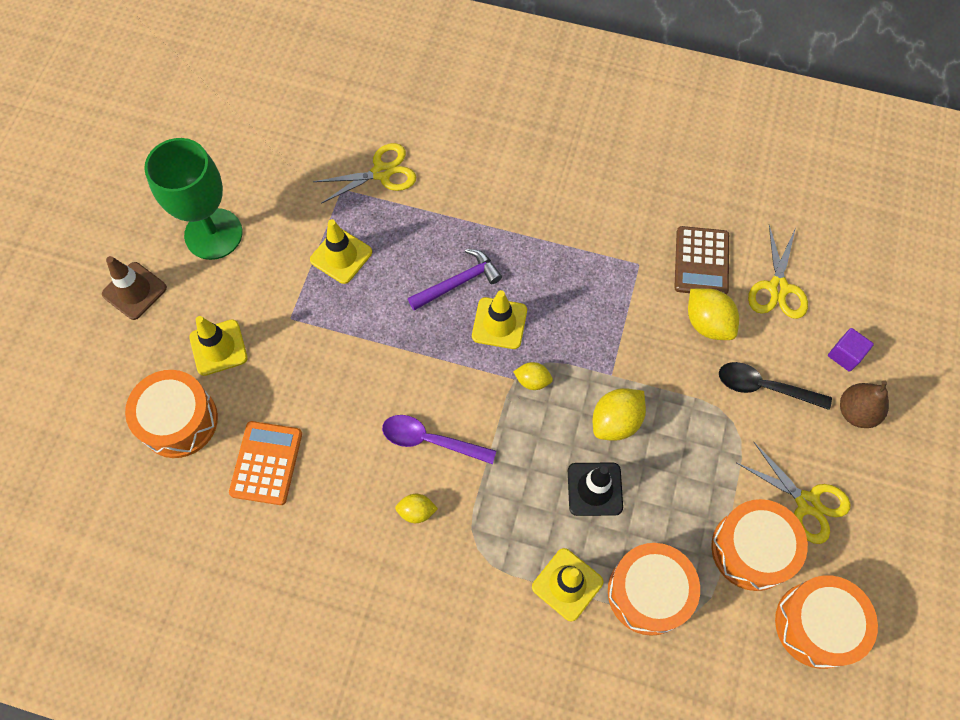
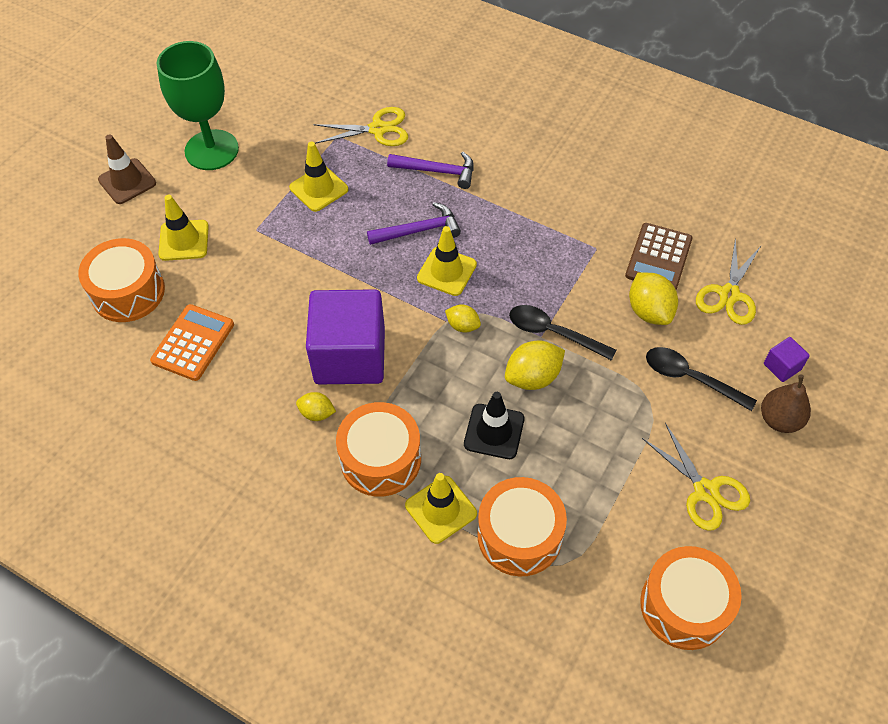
camera: 15 degrees right, 10 degrees down
(430, 440) = (350, 356): purple spoon -> purple cube
(457, 210) = (437, 171): none -> purple hammer
(622, 368) = (553, 333): none -> black spoon
(752, 549) = (636, 520): orange drum -> orange drum (380, 459)

